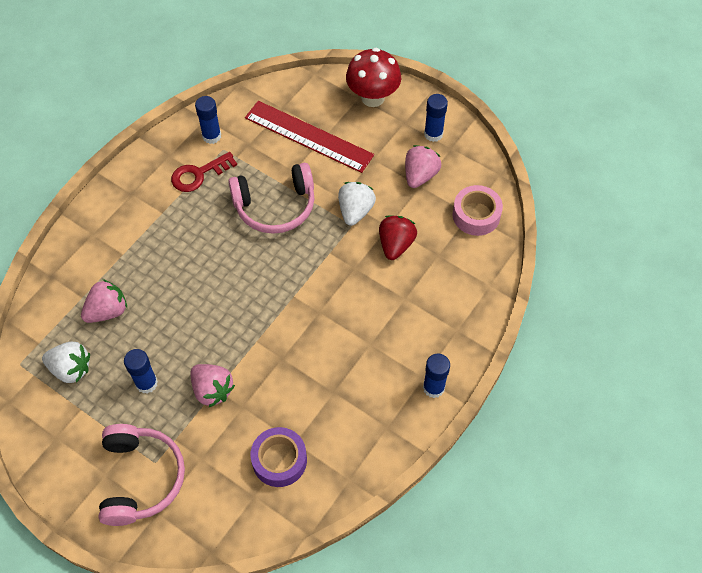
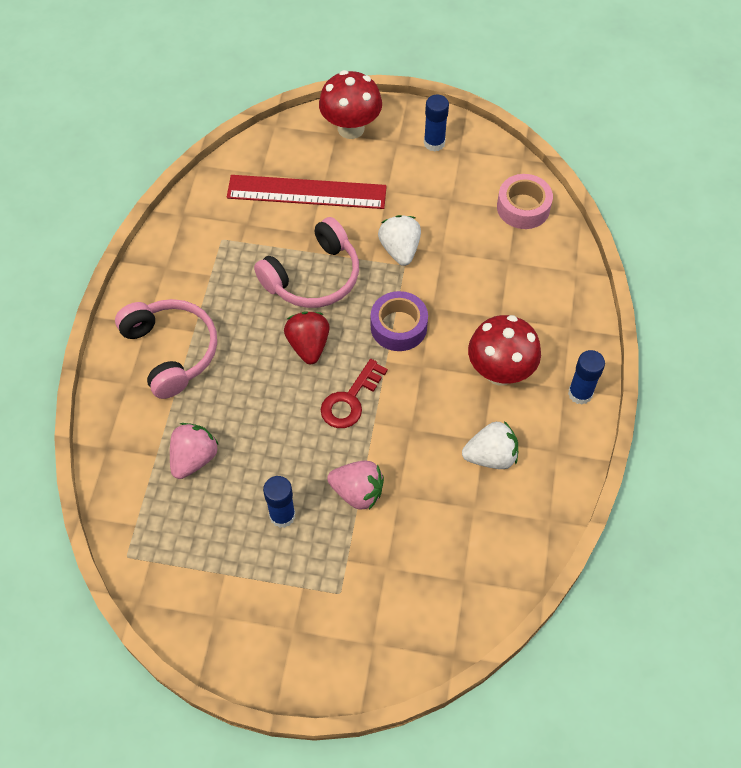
camera: 25 degrees left, 0 degrees up
(71, 369) = (189, 536): white strawberry -> white strawberry (491, 456)
(140, 478) = (334, 616): pink headphones -> pink headphones (171, 351)
(198, 174) = (210, 275): red key -> red key (350, 400)
(211, 136) = (201, 230): blue glue stick -> none
(279, 460) = (469, 532): purple tape -> purple tape (398, 326)
(378, 342) = (500, 372): none -> red mushroom
(396, 244) = (460, 267): red strawberry -> red strawberry (308, 345)
(420, 175) = (445, 189): pink strawberry -> none

